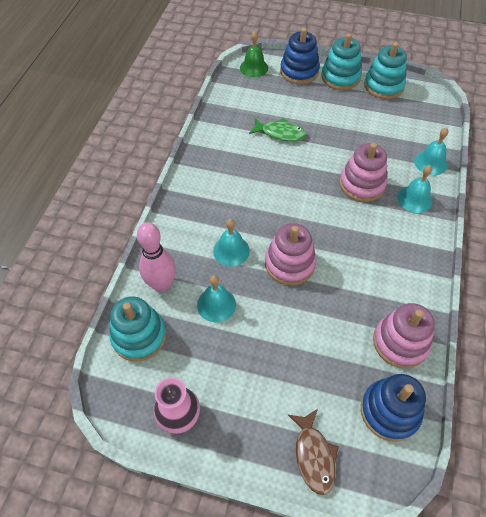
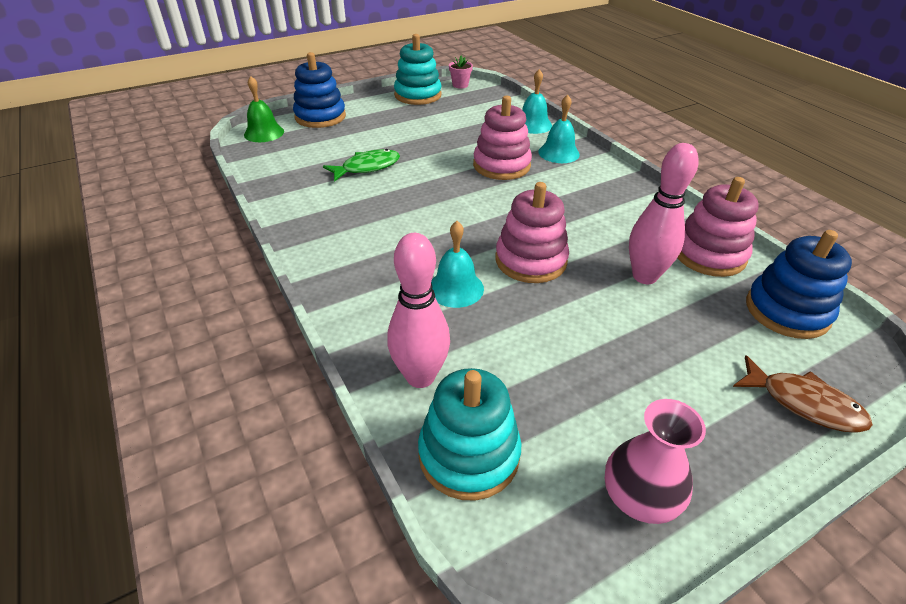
camera: 45 degrees left, 15 degrees down
(216, 304) = (512, 347): turquoise bell -> none
(338, 323) = (644, 276): none -> pink bowling pin
(340, 77) = (369, 105): turquoise stacking toy -> none
(426, 92) = (460, 85): none -> pink flower pot

